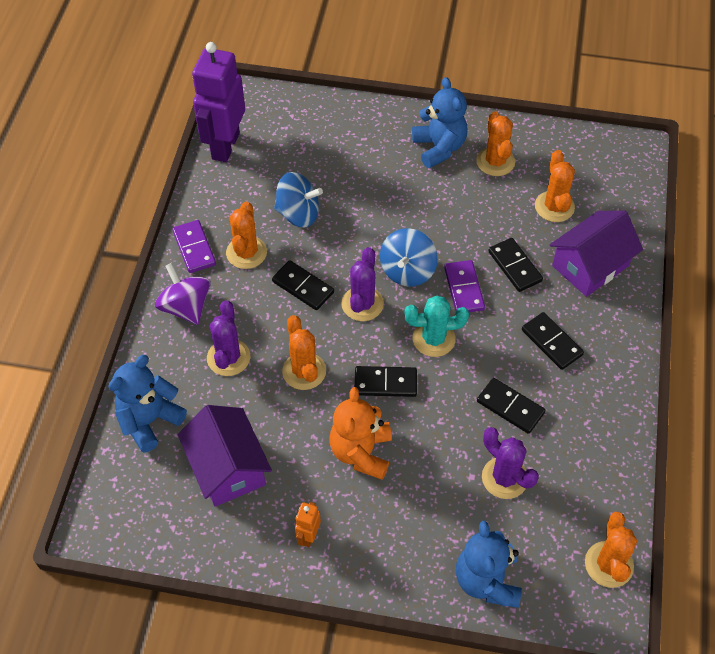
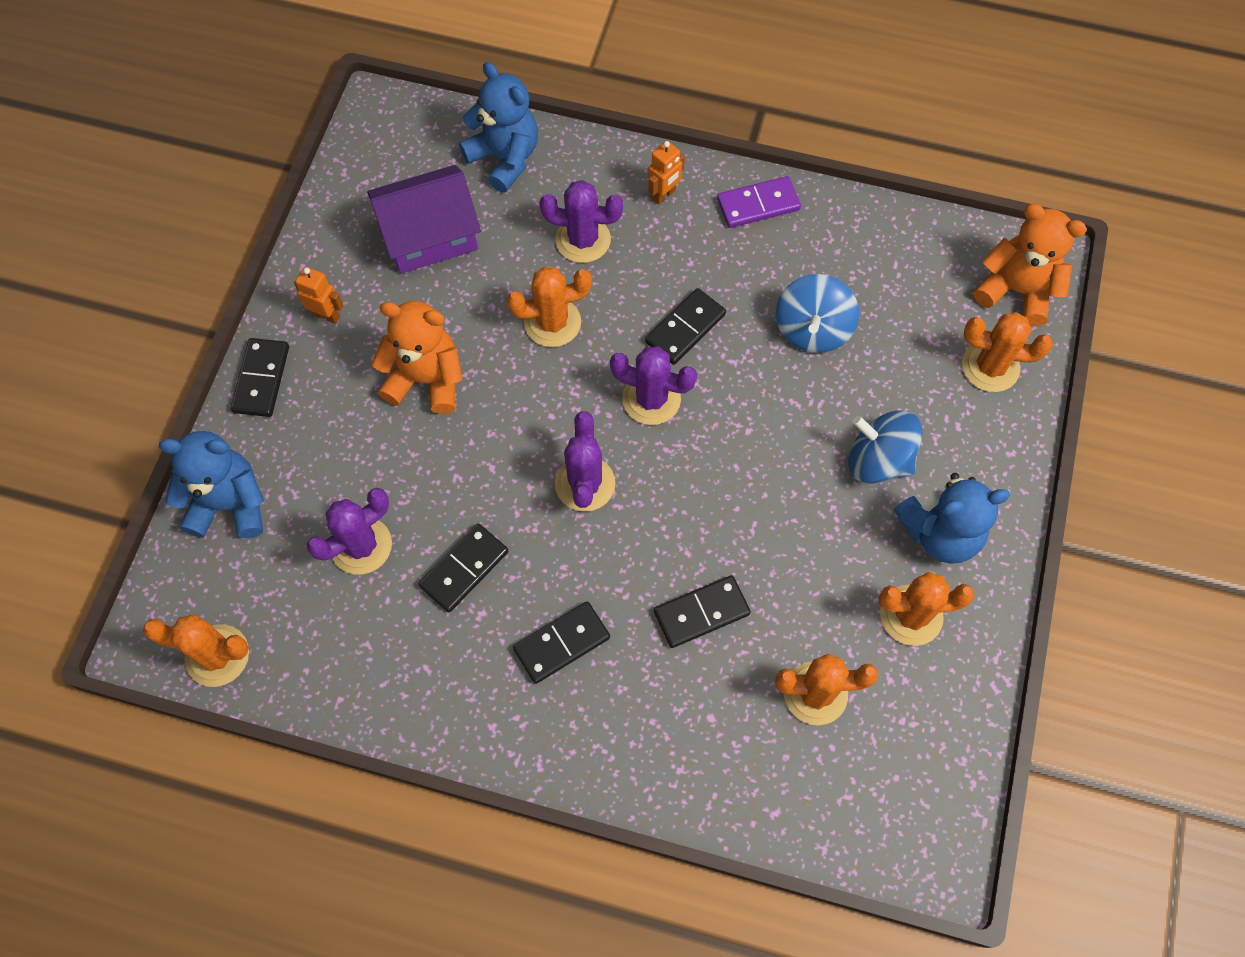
camera: 95 degrees right, 10 degrees up
(186, 307) = (664, 195): purple spinning top -> orange robot
(225, 146) = (940, 243): purple robot -> none
(246, 252) = (747, 264): orange cactus -> orange cactus (990, 367)
(261, 108) = (1016, 290): none -> orange teddy bear
(385, 383) = (522, 416): black domino -> black domino (261, 379)
(407, 271) = (703, 462): blue spinning top -> blue spinning top (878, 460)
(433, 339) = (585, 484): turquoise cactus -> purple cactus
(464, 288) = (666, 535): purple domino -> none
(590, 265) = (695, 727): purple house -> none

